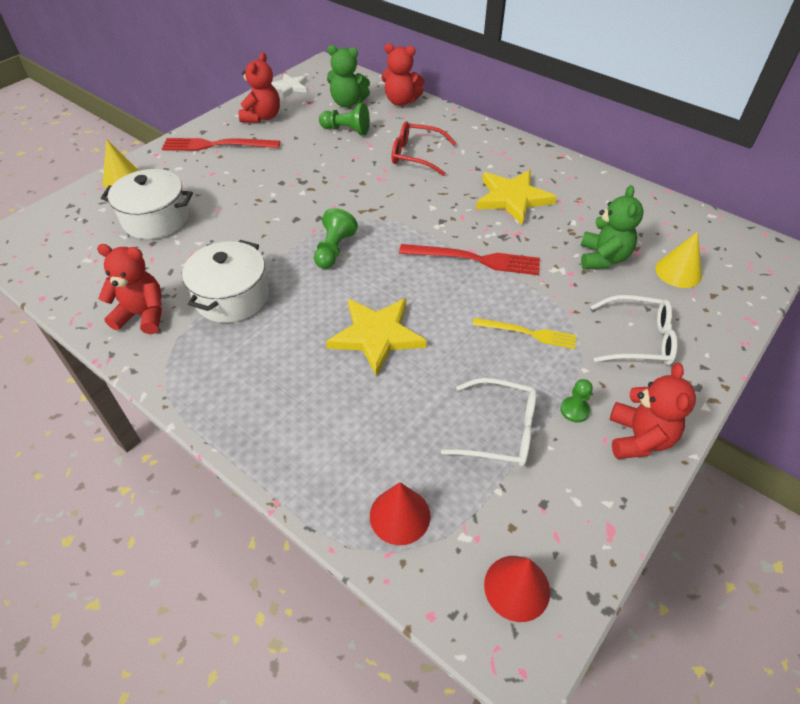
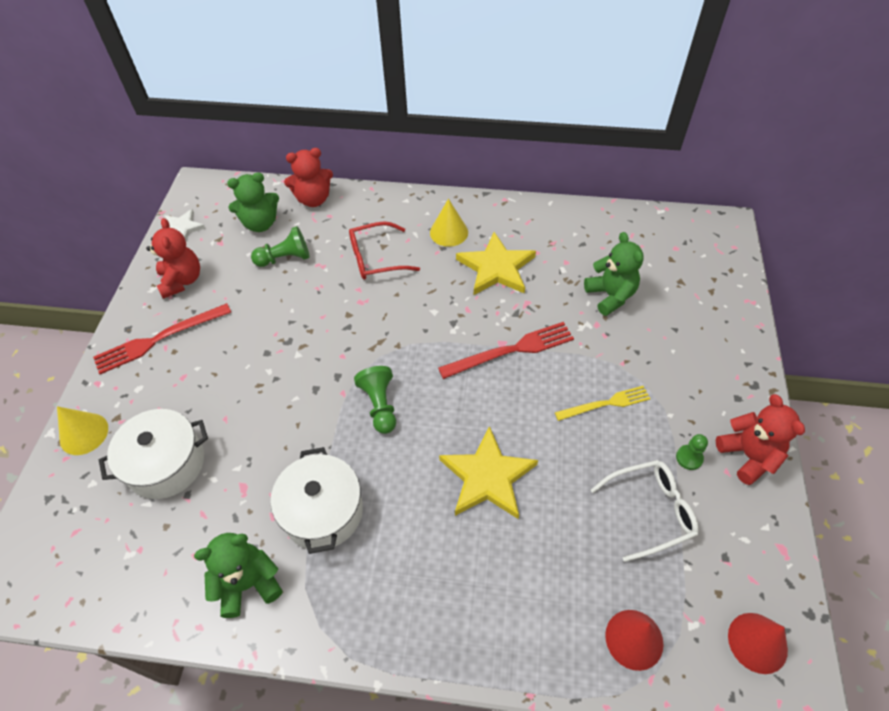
camera: 30 degrees left, 5 degrees up
(143, 315) = (248, 583): red teddy bear -> green teddy bear
(638, 339) = (688, 363): white glasses -> none
(678, 272) = (673, 281): yellow cone -> yellow cone (449, 232)

